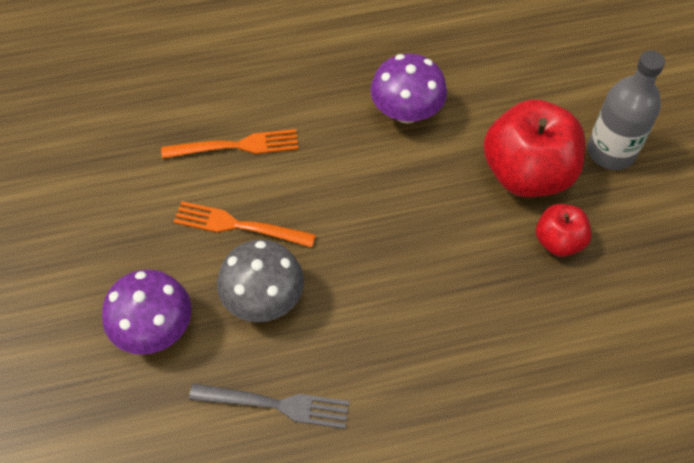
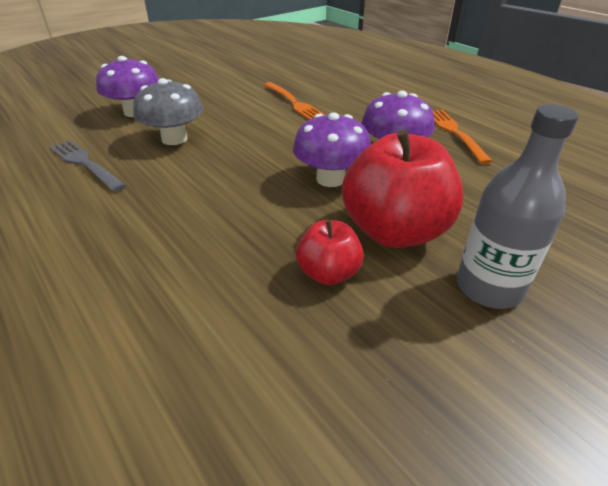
camera: 65 degrees right, 20 degrees down
(238, 225) = (230, 117): orange fork -> orange fork (454, 132)
(276, 404) = (84, 163): grey fork -> grey fork turned 150 degrees clockwise
(427, 183) = (330, 179): none -> purple mushroom

